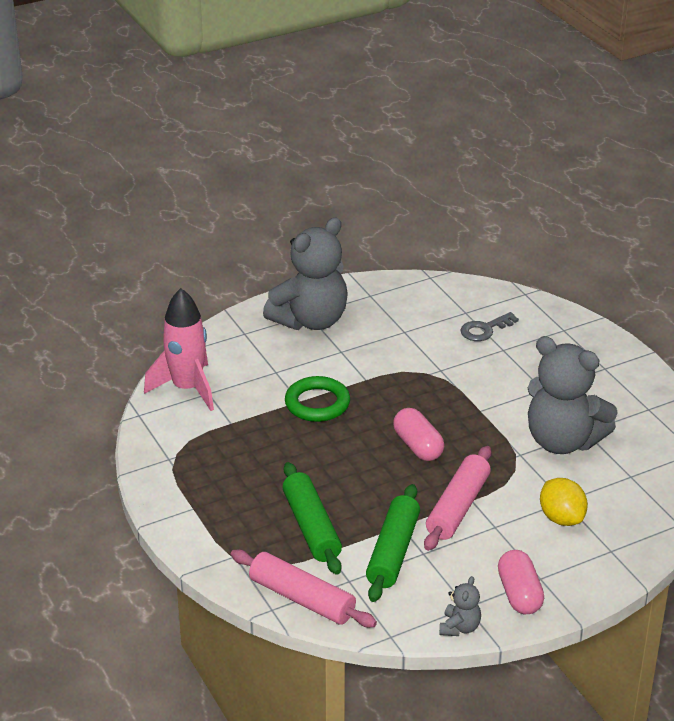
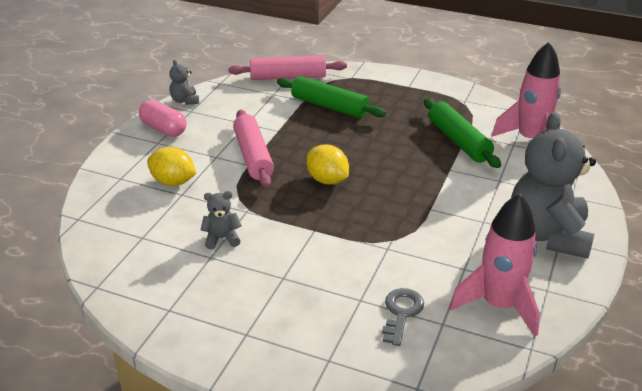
camera: 140 degrees right, 0 degrees up
(317, 403) = (435, 173): green ring -> none
(393, 552) = (265, 116): green rolling pin -> green rolling pin (459, 141)
(415, 303) = (498, 305): none -> pink rocket
(418, 446) = (327, 180): pink capsule -> yellow lemon
(562, 441) = (222, 238): grey teddy bear -> grey teddy bear, size x0.42

